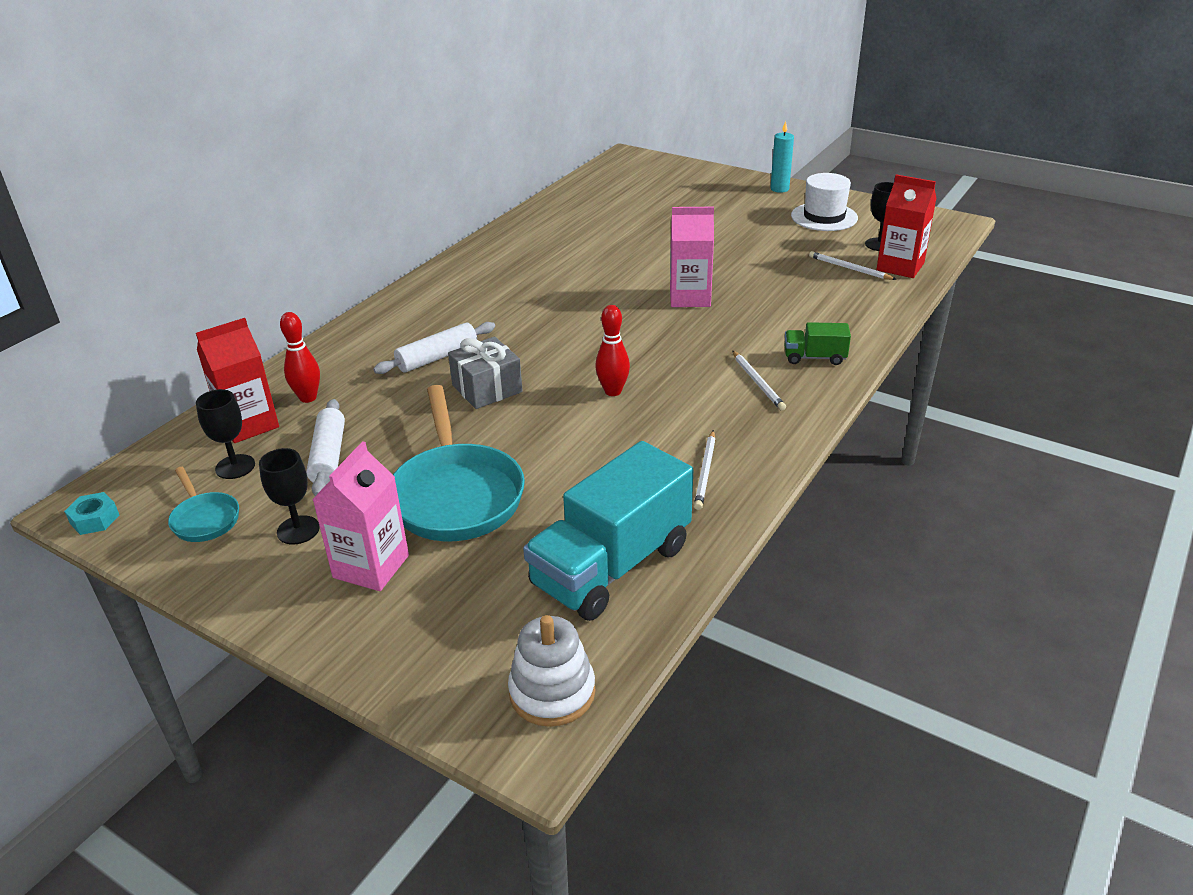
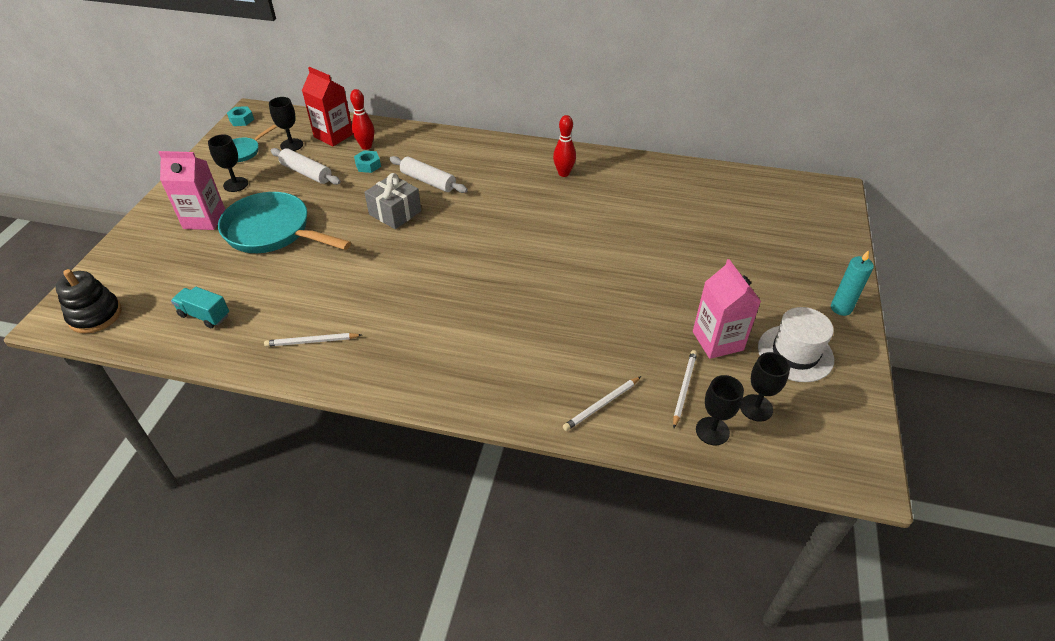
camera: 70 degrees right, 10 degrees up
(329, 456) = (306, 173): white rolling pin -> white rolling pin turned 60 degrees clockwise
(358, 400) = (368, 165): none -> turquoise nut
(456, 495) = (273, 232): turquoise pan -> turquoise pan turned 60 degrees clockwise
(552, 692) = (95, 315): white stacking toy -> black stacking toy
(611, 566) = (204, 315): turquoise truck -> turquoise truck, size x0.46
(613, 391) = (407, 272): red bowling pin -> red bowling pin (563, 173)
(690, 297) = (569, 285): pink carton -> pink carton (717, 341)
(758, 382) = (443, 351): white pencil -> white pencil (601, 405)
(814, 357) = (495, 383): green truck -> none
(900, 266) = (712, 431): red carton -> black goblet

